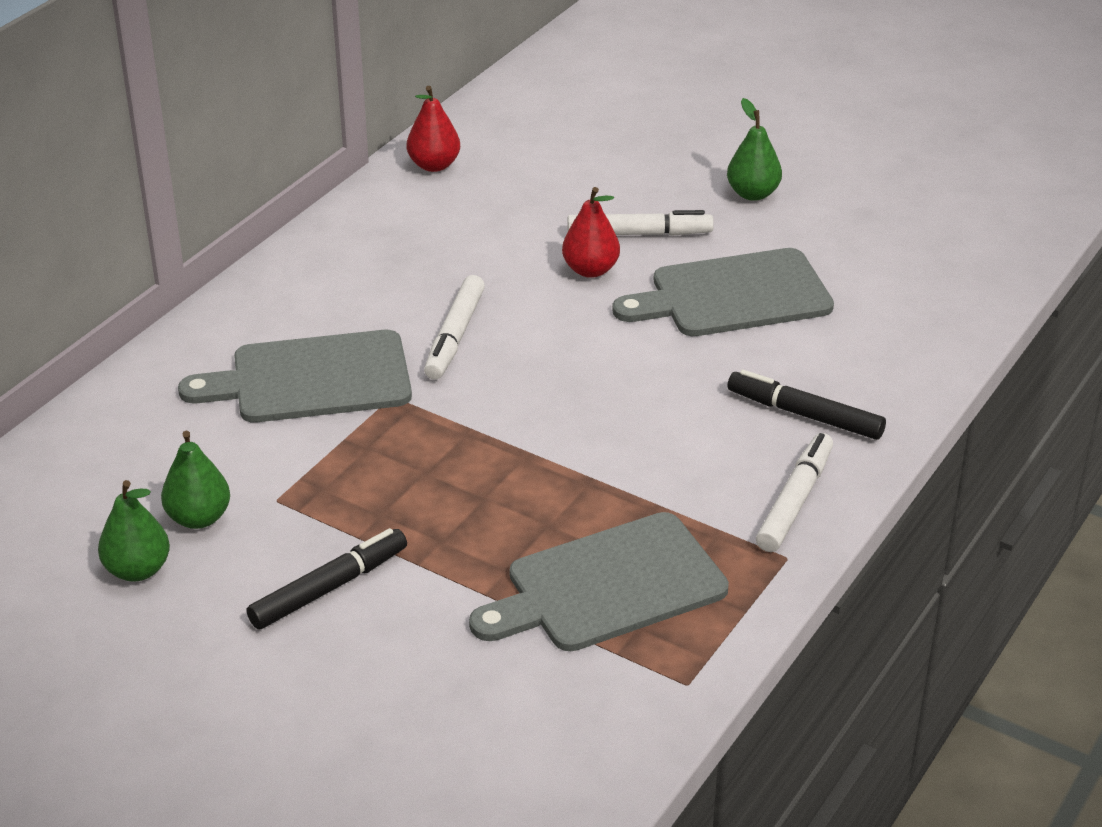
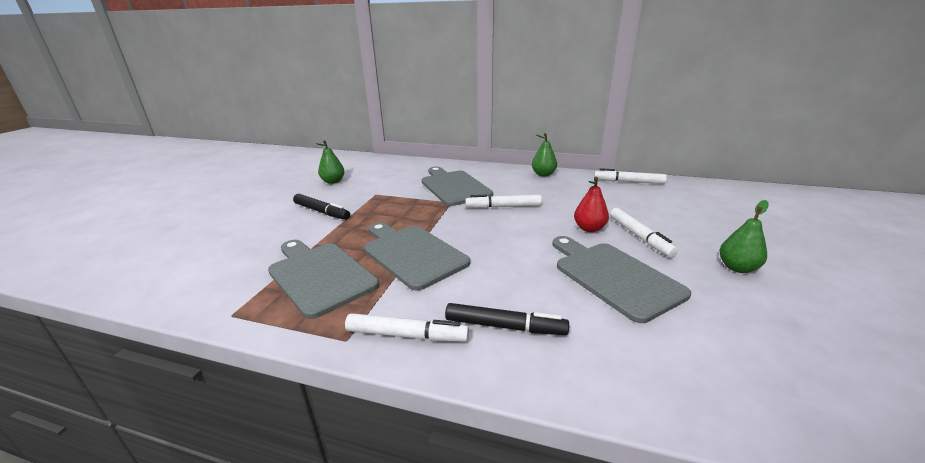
camera: 75 degrees right, 10 degrees down
(199, 518) = (362, 185): green pear -> green pear (543, 174)
(434, 165) = (628, 182): red pear -> white marker
(582, 473) = (412, 254): none -> grey cutting board
(804, 415) = (505, 326): black marker -> black marker turned 90 degrees clockwise

